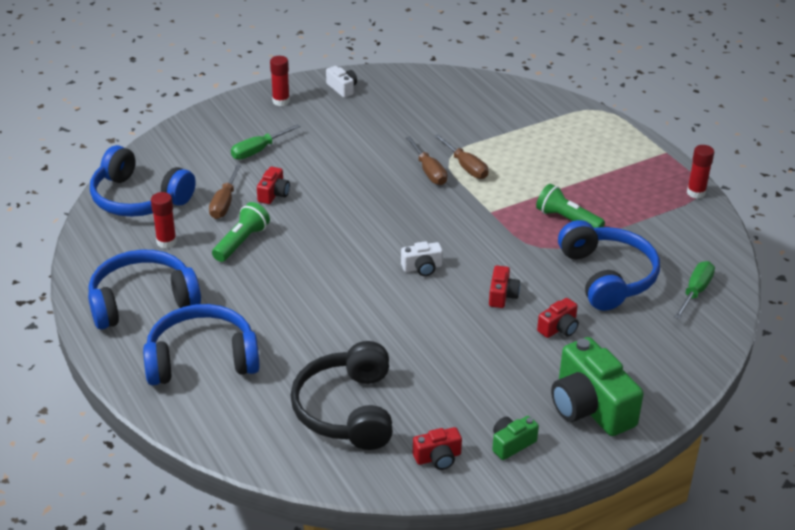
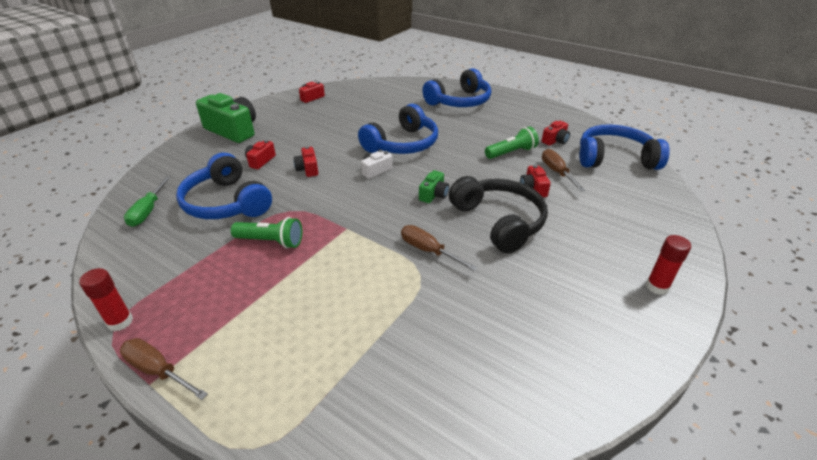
camera: 155 degrees right, 0 degrees up
(142, 301) = (522, 113): blue headphones -> blue headphones (402, 144)
(166, 242) = (555, 140): red glue stick -> red camera
(241, 242) = (511, 153): green flashlight -> green flashlight turned 120 degrees counterclockwise
(258, 150) = (595, 221): green screwdriver -> none
(342, 88) = (625, 336): white camera -> none
(347, 410) = (368, 102): black headphones -> black headphones (498, 221)
(465, 167) = (396, 268): brown screwdriver -> brown screwdriver (158, 371)
(511, 444) = (275, 109): green camera -> green camera (434, 195)

